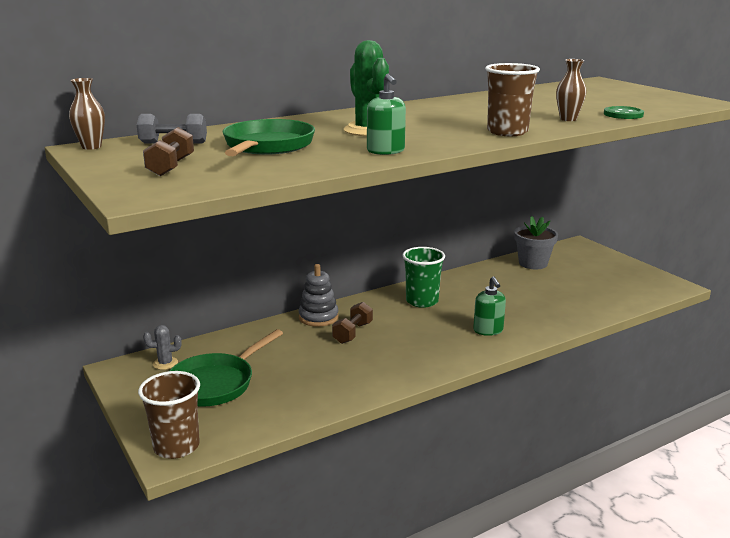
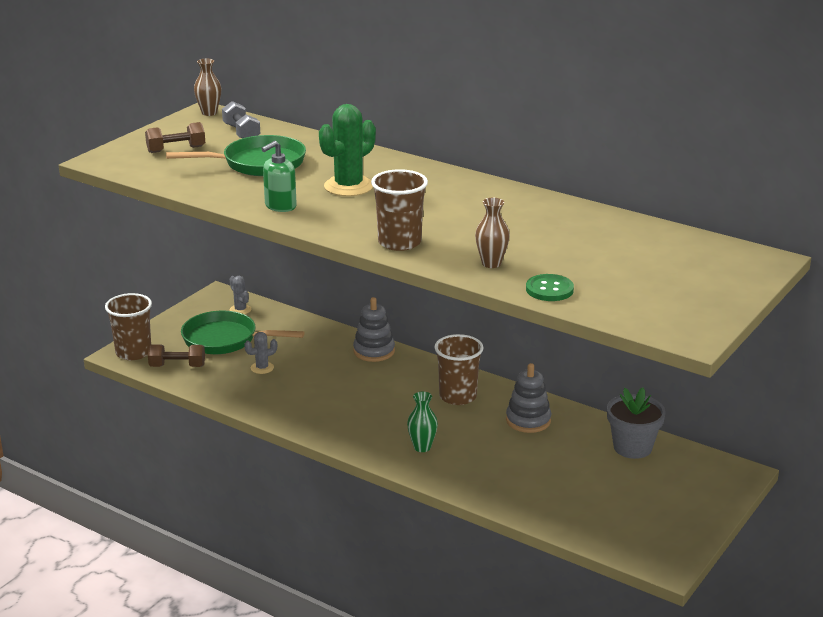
camera: 65 degrees right, 5 degrees up
(293, 374) = (262, 368): none -> grey cactus
(353, 333) = (357, 376): brown dumbbell -> brown dumbbell (177, 366)
(422, 301) = (458, 396): green cup -> brown cup
(476, 285) = (528, 420): none -> grey stacking toy
(488, 330) = (422, 447): green soap dispenser -> green vase

